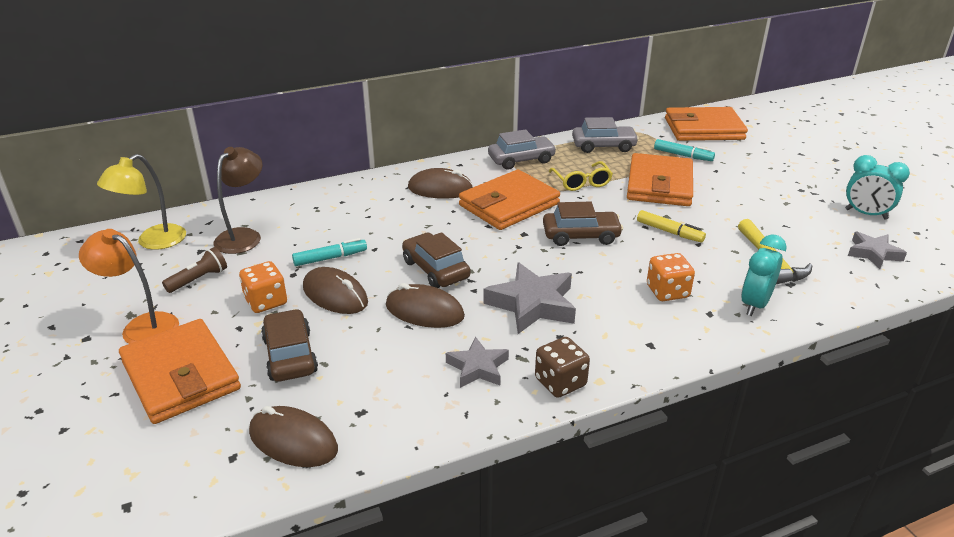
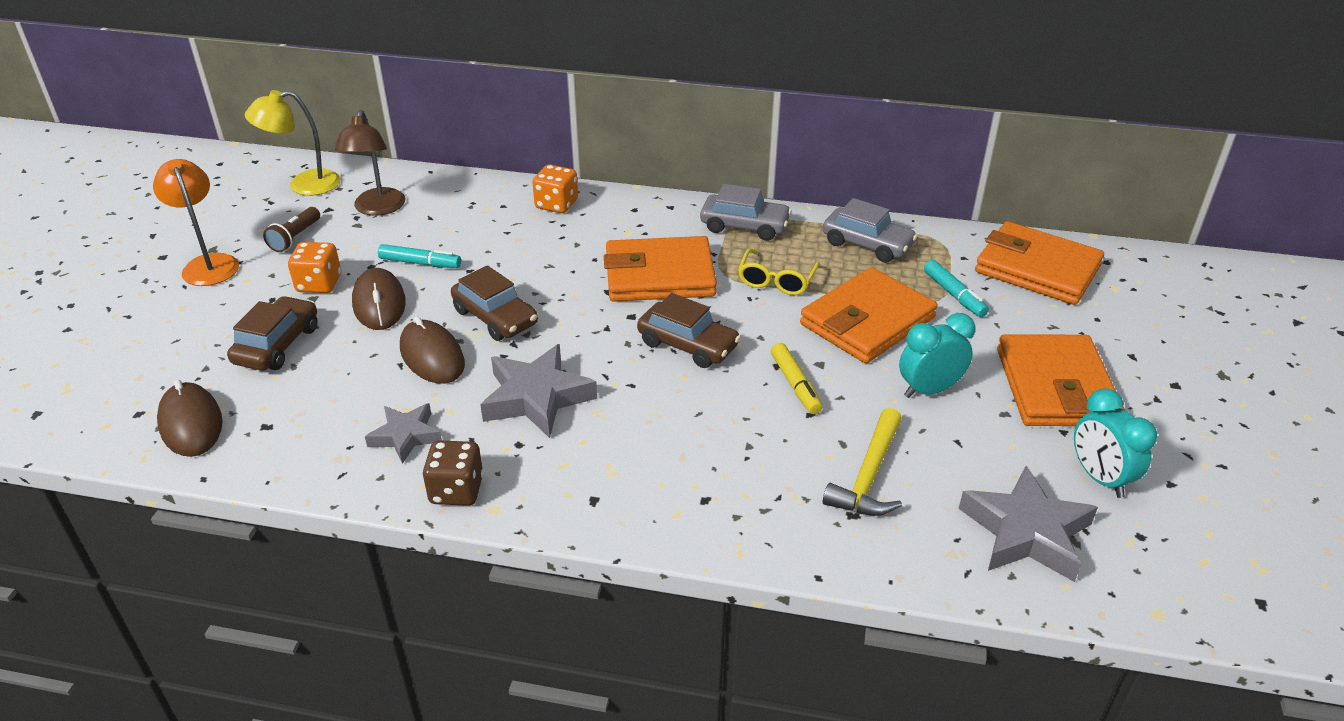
camera: 35 degrees right, 5 degrees up
(181, 375) = (184, 323): orange wallet -> orange wallet (1055, 387)
(199, 279) = (295, 238): brown flashlight -> brown flashlight turned 120 degrees clockwise
(244, 236) = (378, 209): brown lamp -> brown lamp turned 120 degrees clockwise
(435, 269) = (495, 317): brown car -> brown car turned 135 degrees clockwise
(440, 189) = (613, 229): brown mouse -> none
(667, 292) = (693, 452): orange dice -> orange dice (556, 204)
(755, 304) = (771, 516): turquoise clock -> turquoise clock (929, 390)
(873, 253) = (1026, 532): grey star -> grey star, size x1.63

